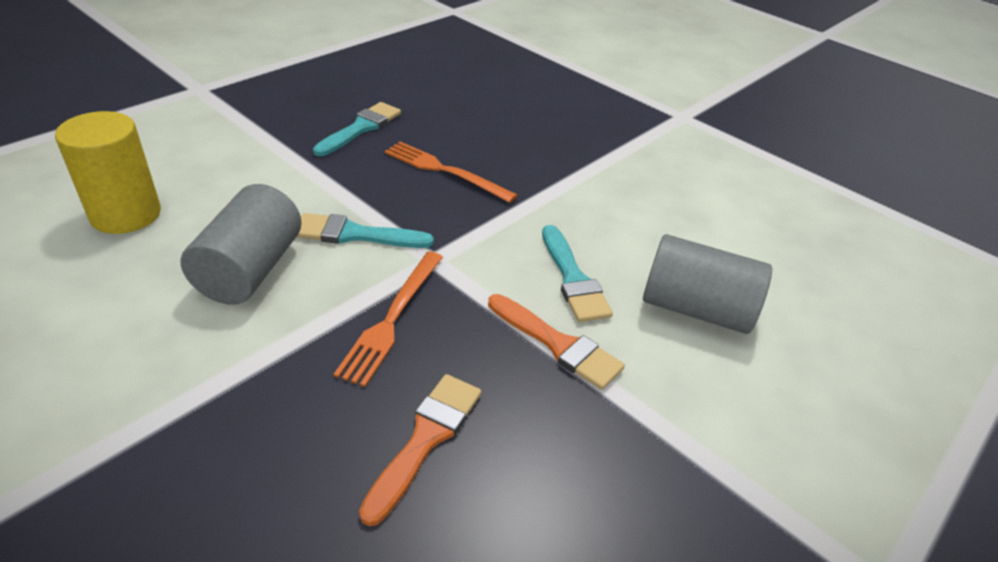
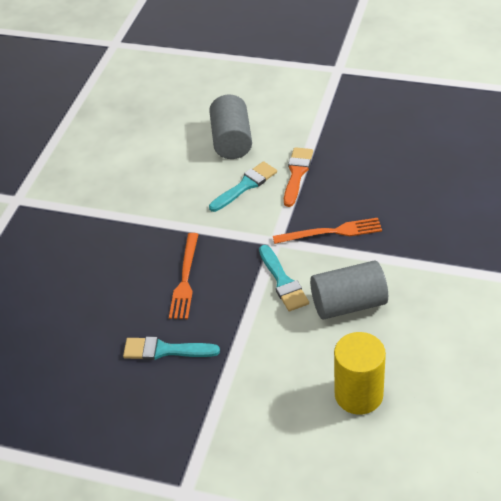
camera: 110 degrees left, 5 degrees up
(426, 439) = (384, 188): orange brush -> none

